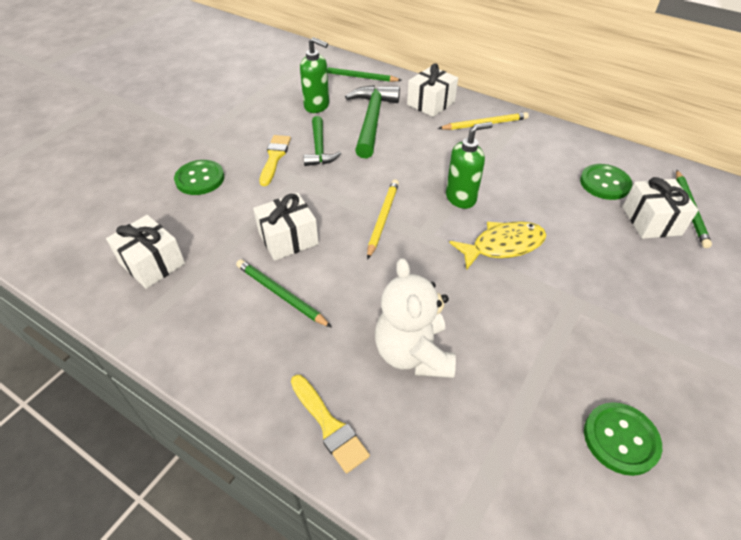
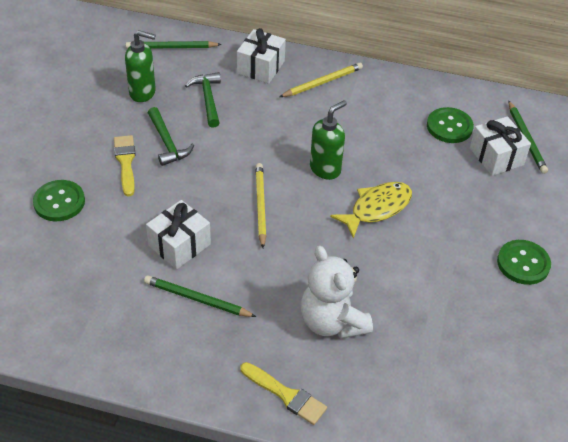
camera: 20 degrees left, 0 degrees up
(152, 263) = (59, 299): white gift -> none
(372, 120) = (208, 99): green hammer -> green hammer, size x0.63
(620, 439) = (507, 346): green button -> green button (523, 263)

